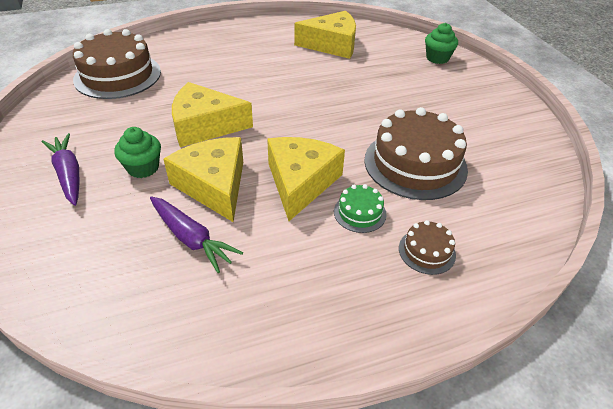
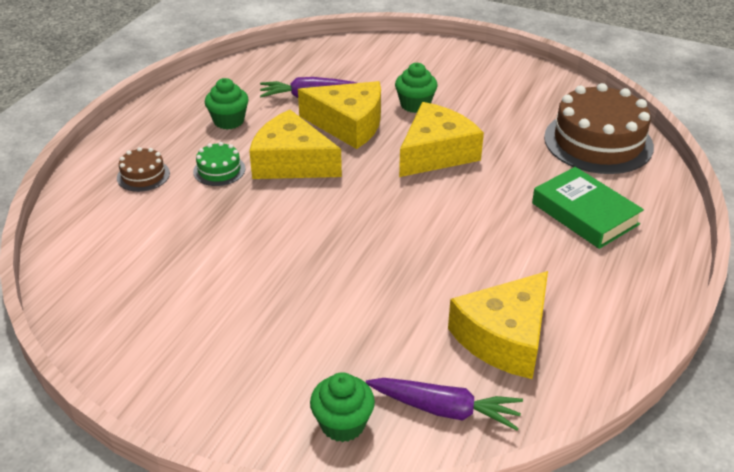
camera: 135 degrees right, 5 degrees down
(69, 174) = (450, 76): purple carrot -> purple carrot (445, 409)
(207, 56) = (585, 213): none -> green book
(294, 262) = (229, 121): none -> green cupcake
(300, 182) = (291, 162): yellow cheese -> yellow cheese turned 150 degrees clockwise
(415, 164) = (214, 235): brown cake -> none

